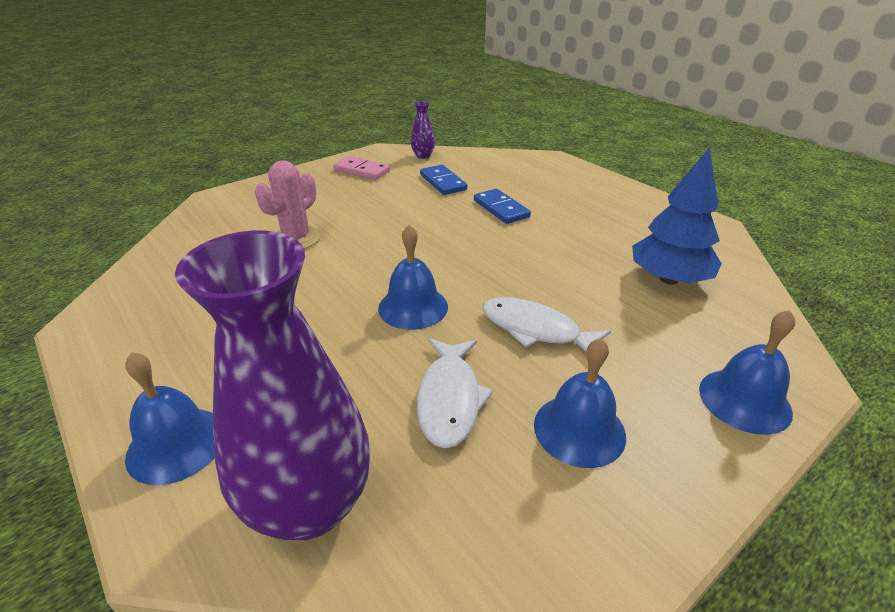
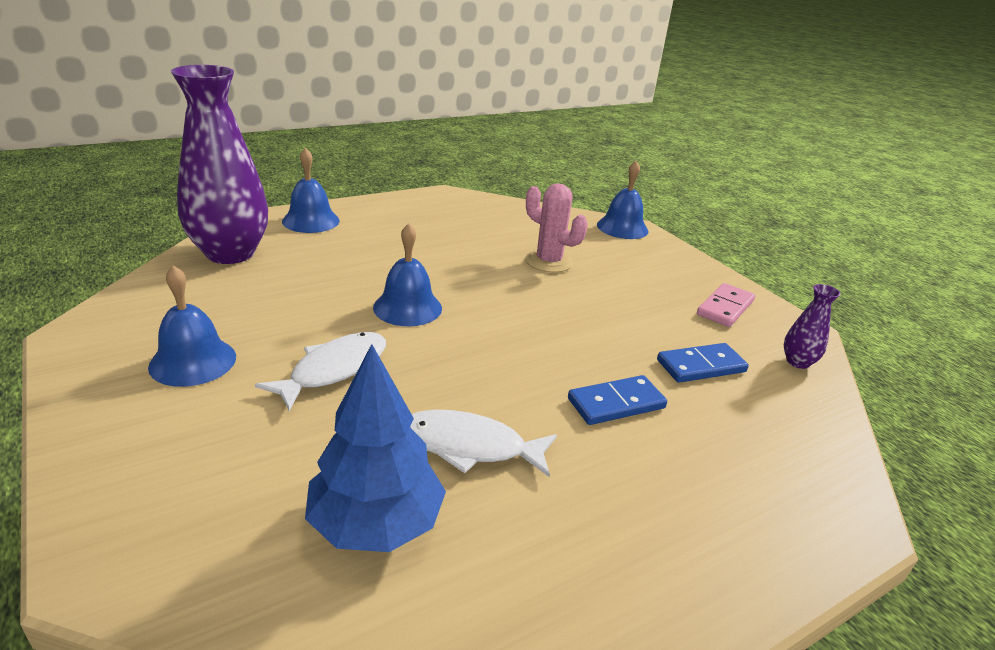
camera: 95 degrees right, 5 degrees down
(450, 399) = (276, 308): white fish -> white fish (470, 446)
(744, 400) = (125, 486): blue bell -> blue bell (622, 227)

